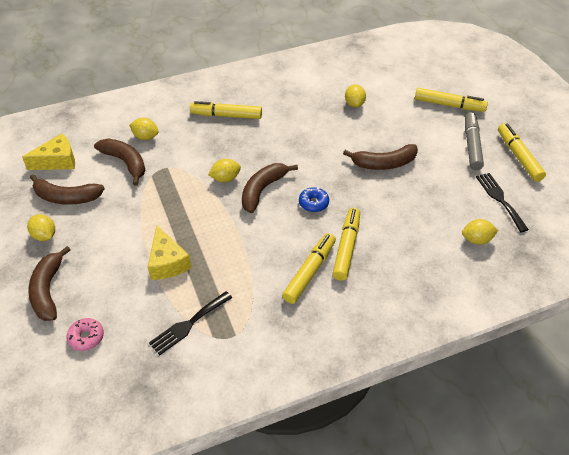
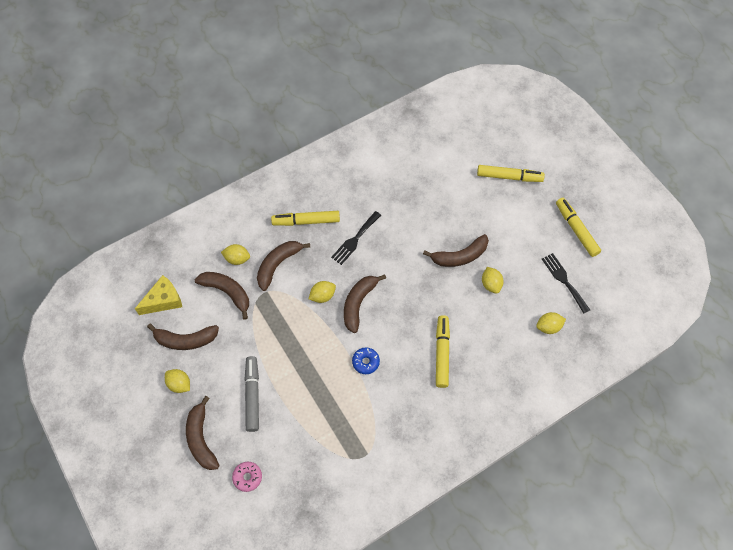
camera: 10 degrees left, 15 degrees up
(167, 262) = (294, 394): yellow cheese -> none
(186, 147) = (278, 265): none -> brown banana
(188, 324) = (327, 450): black fork -> black fork (355, 239)
(310, 272) = (415, 383): yellow marker -> none
(313, 203) = (405, 311): blue donut -> blue donut (365, 362)
(354, 104) = (422, 189): yellow lemon -> yellow lemon (491, 284)
(472, 145) = (534, 223): grey marker -> grey marker (252, 395)

